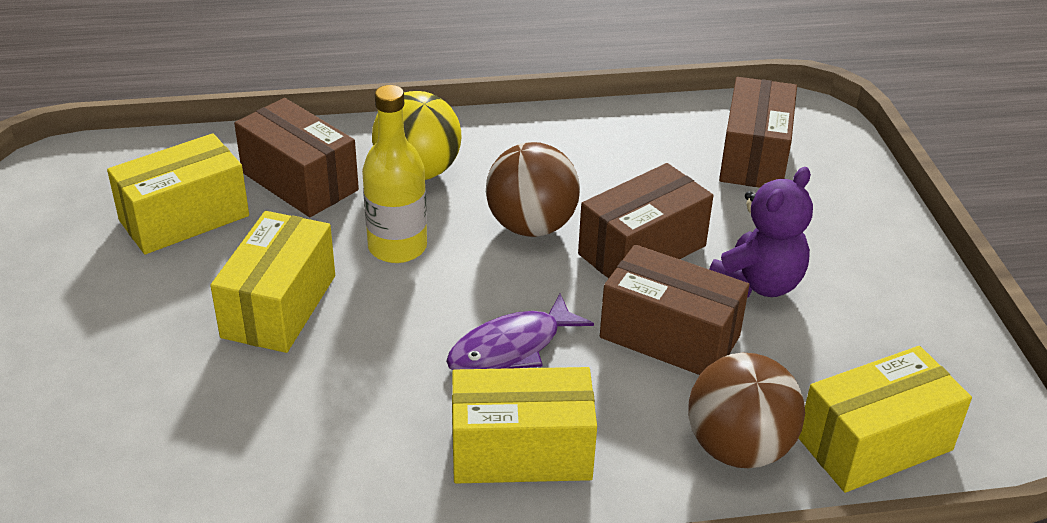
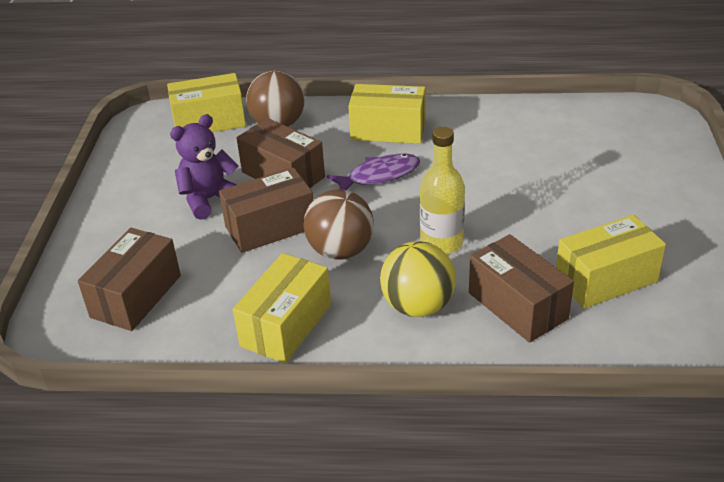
camera: 165 degrees left, 0 degrees up
(279, 306) = (523, 210): yellow box -> yellow box (286, 325)

